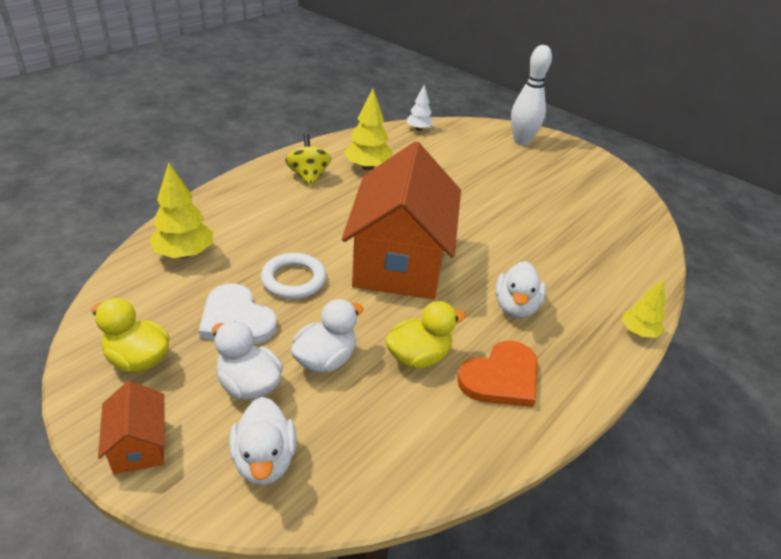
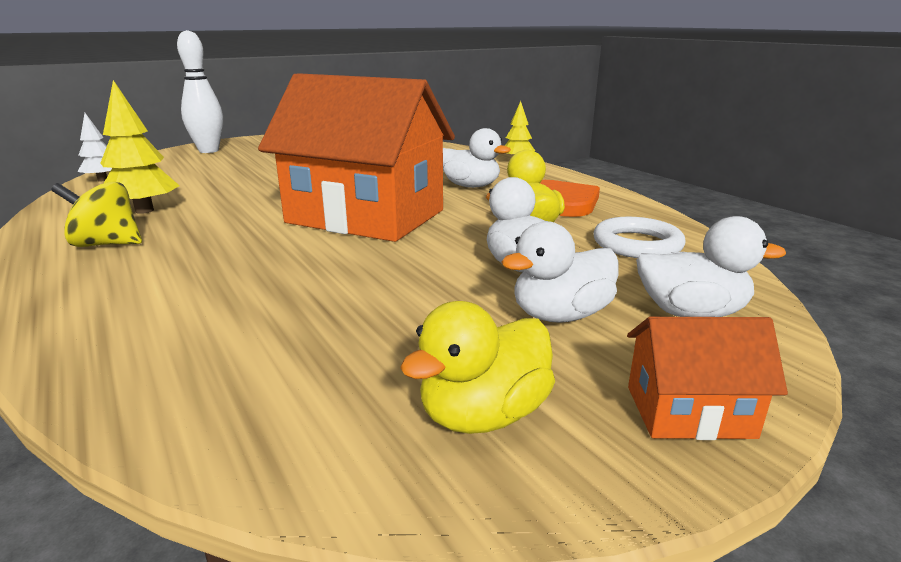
camera: 70 degrees left, 15 degrees down
(184, 254) = (196, 358): yellow tree -> none
(236, 319) = (417, 317): white heart -> none
(293, 280) = (354, 272): white ring -> white ring (637, 244)

